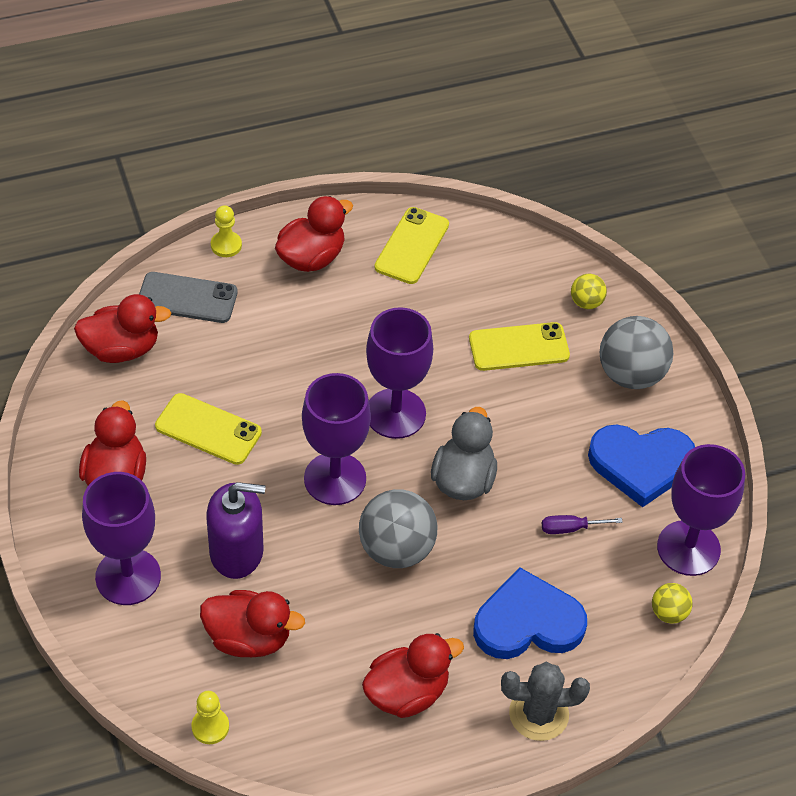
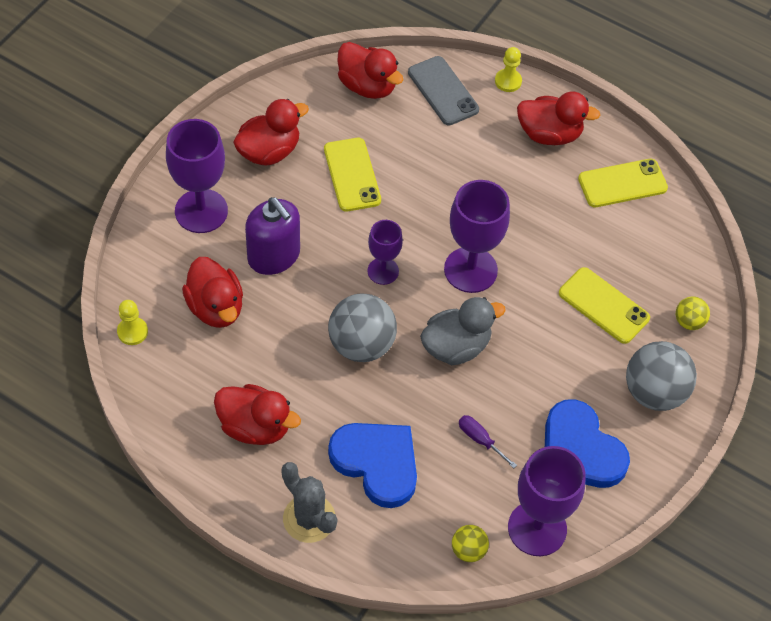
camera: 50 degrees right, 5 degrees up
(335, 479) = (383, 271): purple goblet -> purple goblet, size x0.59

